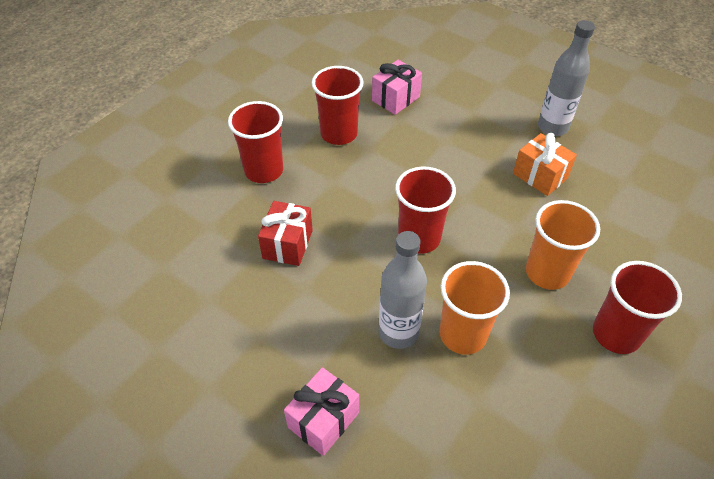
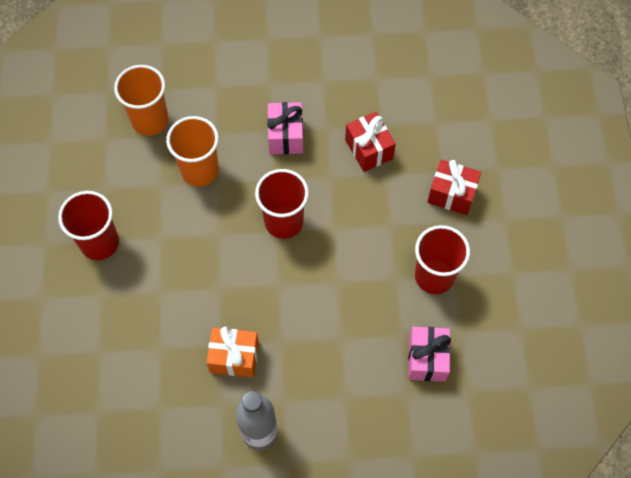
camera: 140 degrees right, 15 degrees up
(264, 171) = (451, 194): red cup -> red gift
(323, 420) = (241, 65): pink gift -> pink gift (286, 136)
(398, 332) = (241, 143): grey bottle -> none
(547, 272) = (172, 260): orange cup -> orange cup (150, 120)

